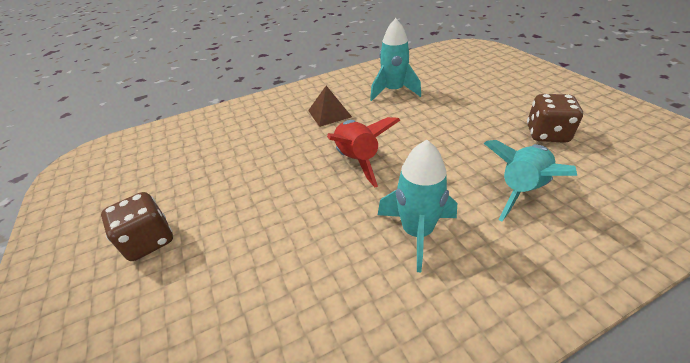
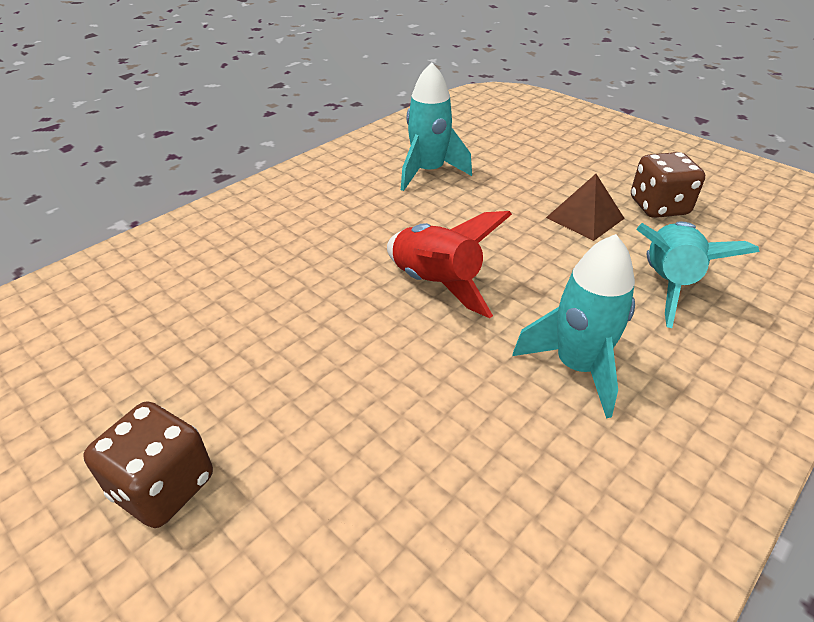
camera: 25 degrees left, 0 degrees up
(329, 113) = (349, 219): brown pyramid -> brown pyramid (585, 217)

